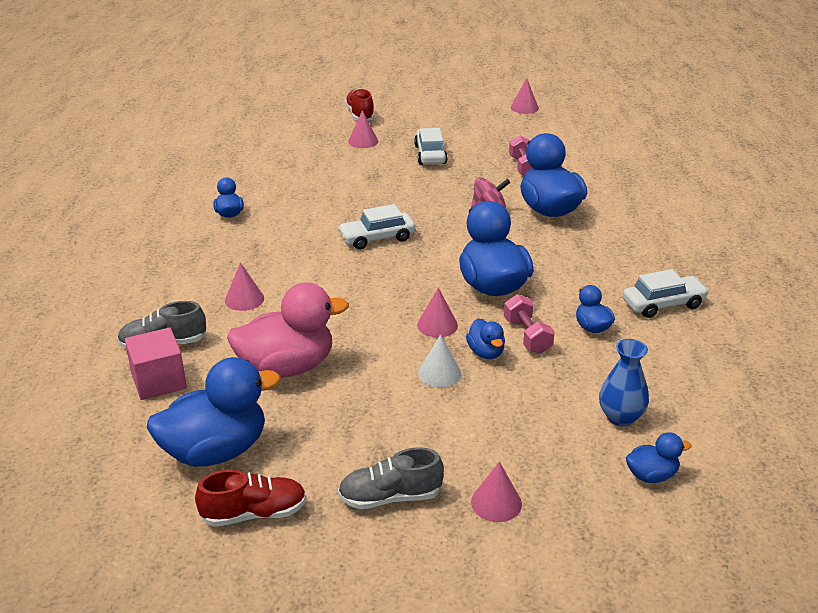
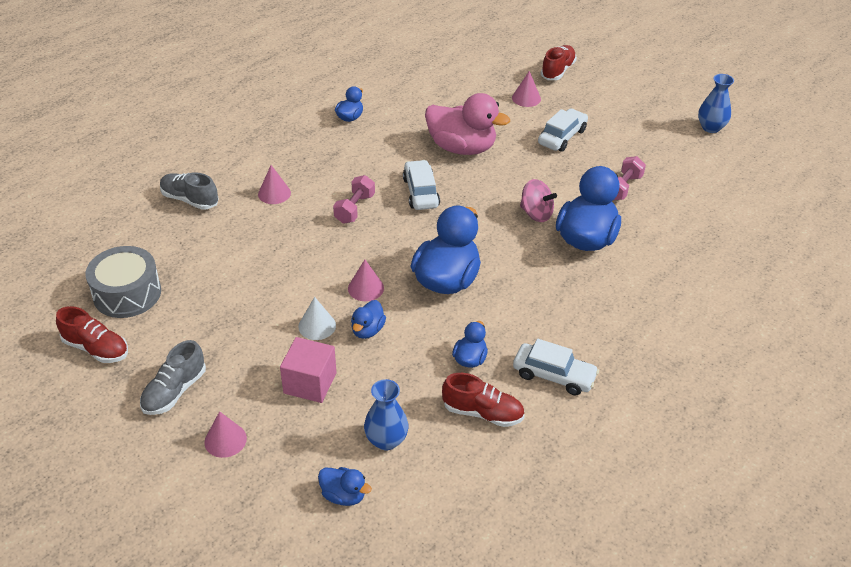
camera: 40 degrees right, 10 degrees up
(159, 381) = (156, 225): pink cube -> pink cube (310, 383)
(215, 451) = (127, 293): blue duck -> grey drum
(287, 367) = (234, 261): pink duck -> pink duck (462, 148)
(377, 238) = (421, 192): white car -> white car turned 60 degrees clockwise
(390, 497) = (174, 391): grey shoe -> grey shoe turned 90 degrees counterclockwise
(524, 107) = (711, 127): pink cone -> blue vase
(527, 336) = (413, 336): pink dumbbell -> pink dumbbell (355, 209)
(656, 356) = (482, 413): none -> red shoe

